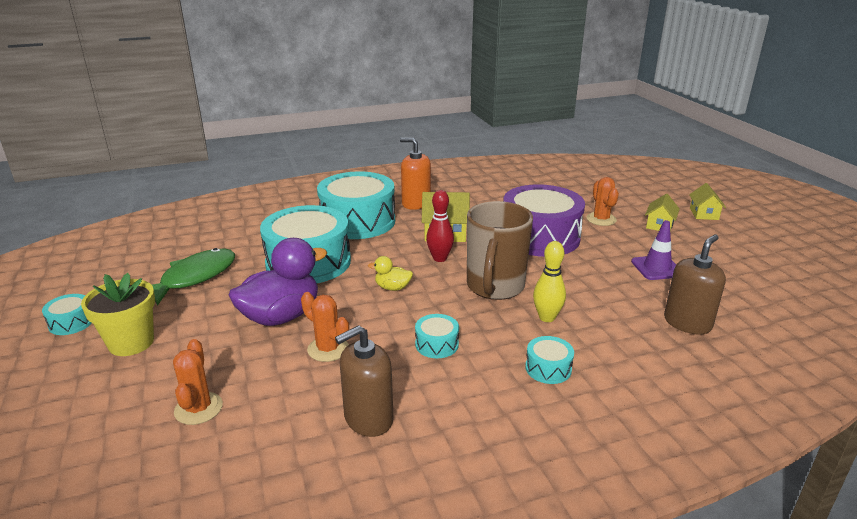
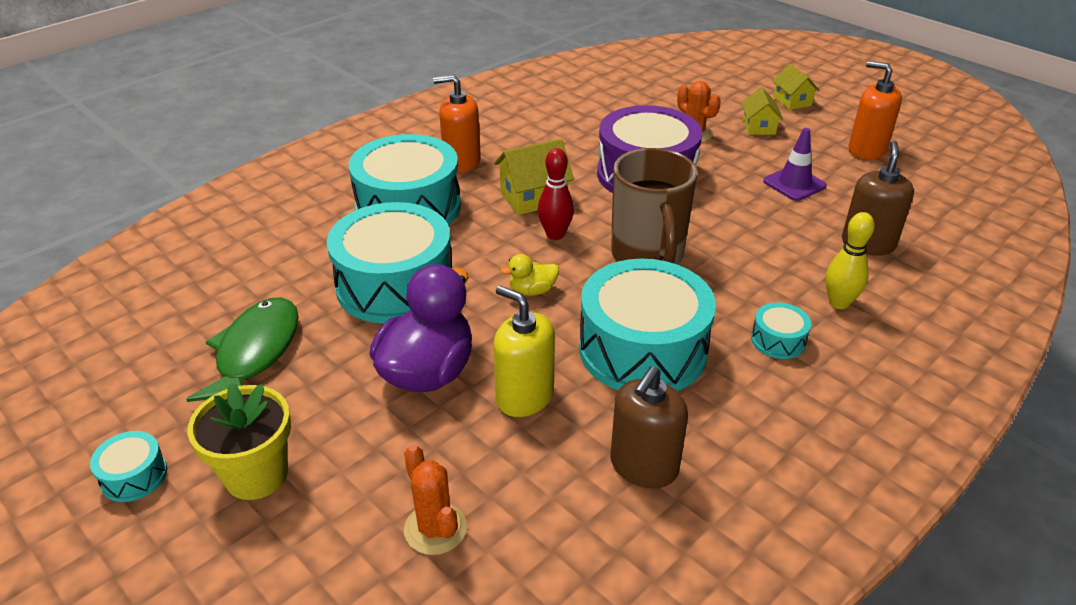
camera: 25 degrees left, 10 degrees up
(328, 349) = (524, 396): orange cactus -> yellow soap dispenser
(436, 344) = (642, 349): turquoise drum -> turquoise drum, size x2.36
(547, 317) = (731, 279): yellow bowling pin -> yellow bowling pin (839, 303)
(743, 259) = (866, 150): none -> orange soap dispenser

